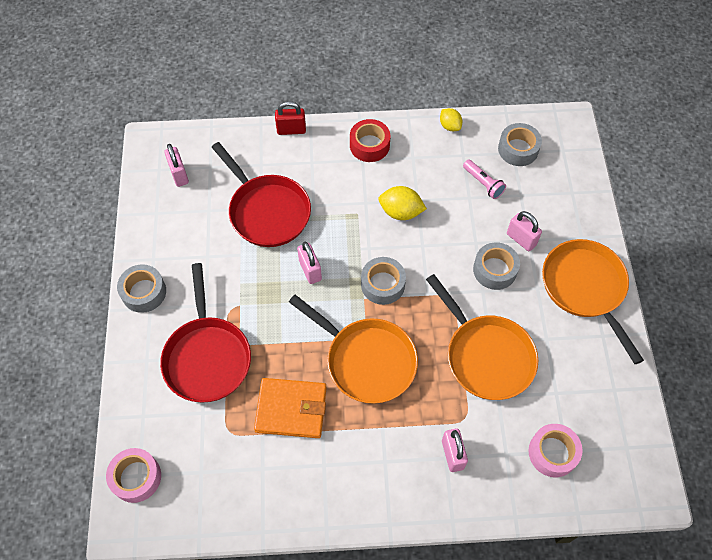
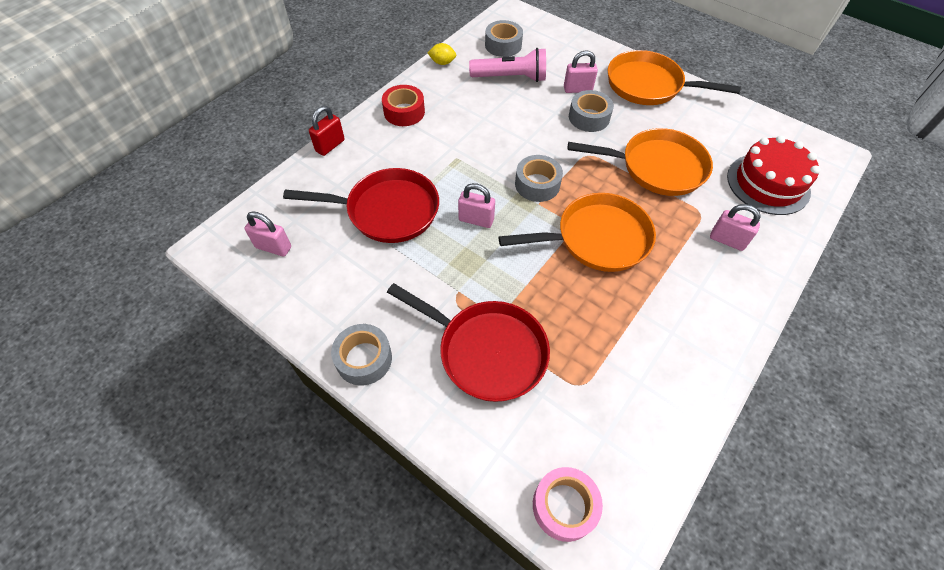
camera: 50 degrees left, 5 degrees down
(291, 409) = (598, 320): orange wallet -> none
(401, 212) = (484, 133): yellow lemon -> none
(483, 183) = (510, 77): pink flashlight -> pink flashlight, size x1.66
(552, 453) = (768, 184): pink tape -> red cake

